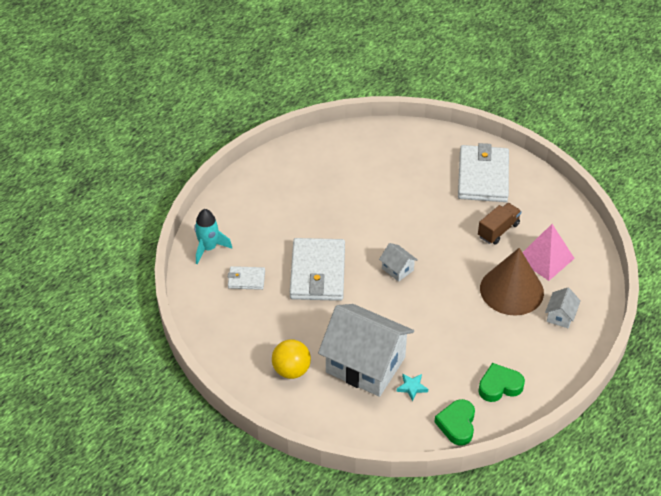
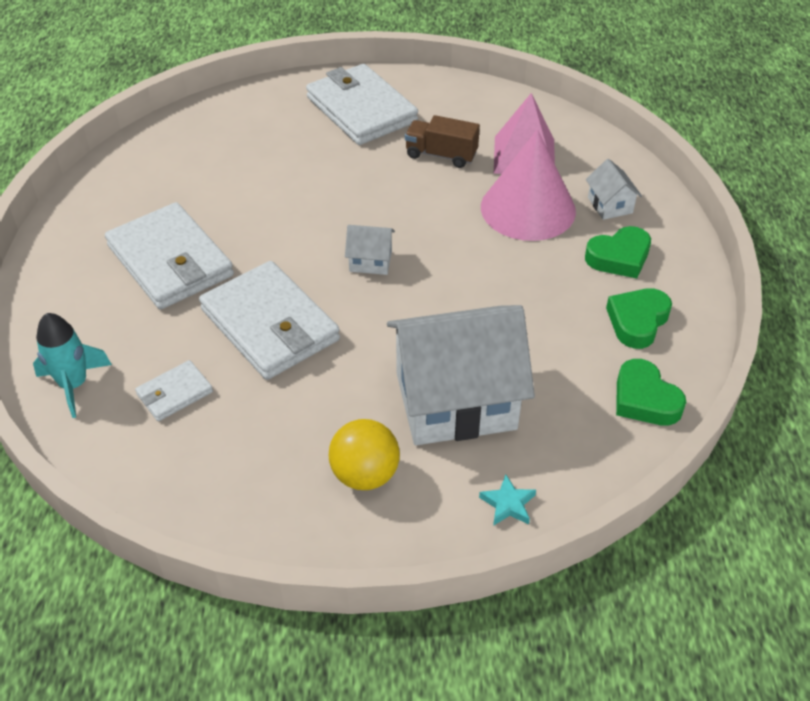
camera: 40 degrees left, 0 degrees up
(303, 210) = (170, 261): none -> white wallet
(412, 387) = (543, 390): turquoise star -> turquoise star (508, 504)
(498, 230) = (441, 155): brown truck -> brown truck turned 75 degrees counterclockwise
(511, 290) = (528, 208): brown cone -> pink cone
(530, 347) = (619, 257): none -> green heart

